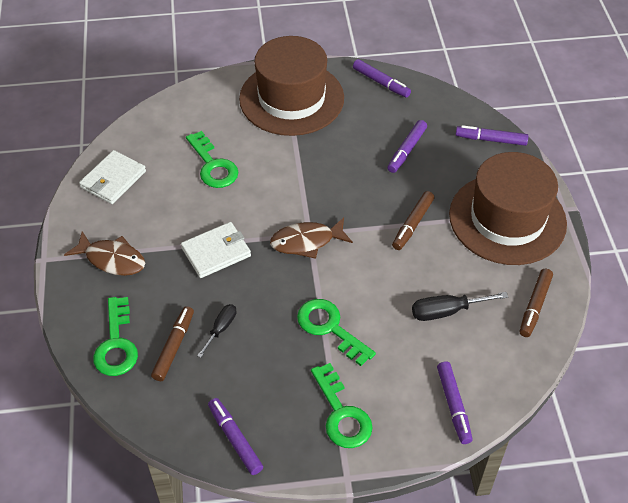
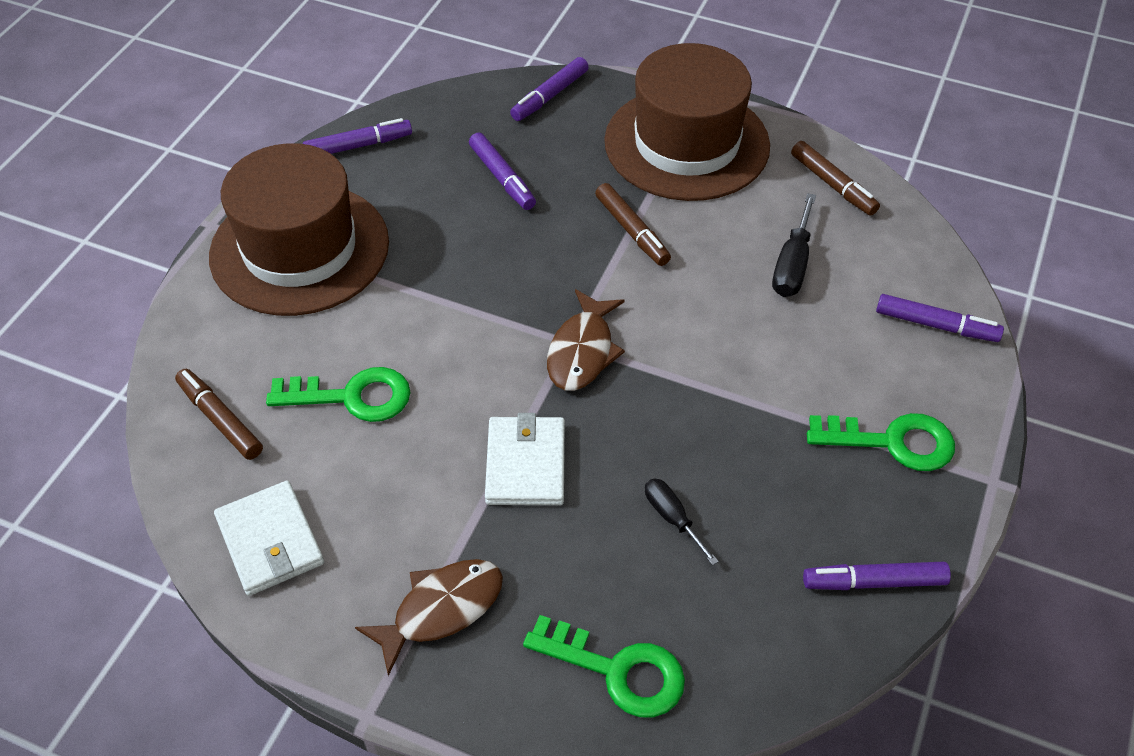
camera: 60 degrees left, 0 degrees up
(174, 347) = (670, 592): brown marker -> brown marker (220, 419)
(330, 328) = (747, 392): green key -> none

